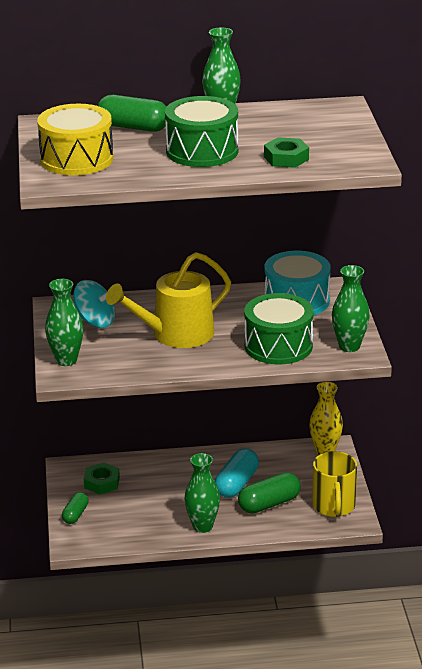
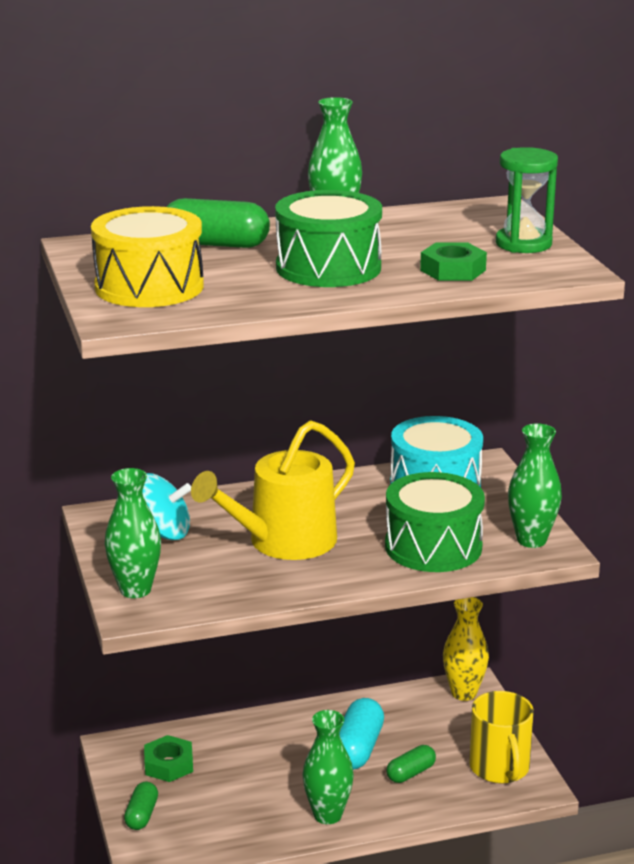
camera: 10 degrees left, 5 degrees down
(269, 504) = (410, 773): green capsule -> green capsule, size x0.61
(346, 139) = (523, 244): none -> green hourglass

